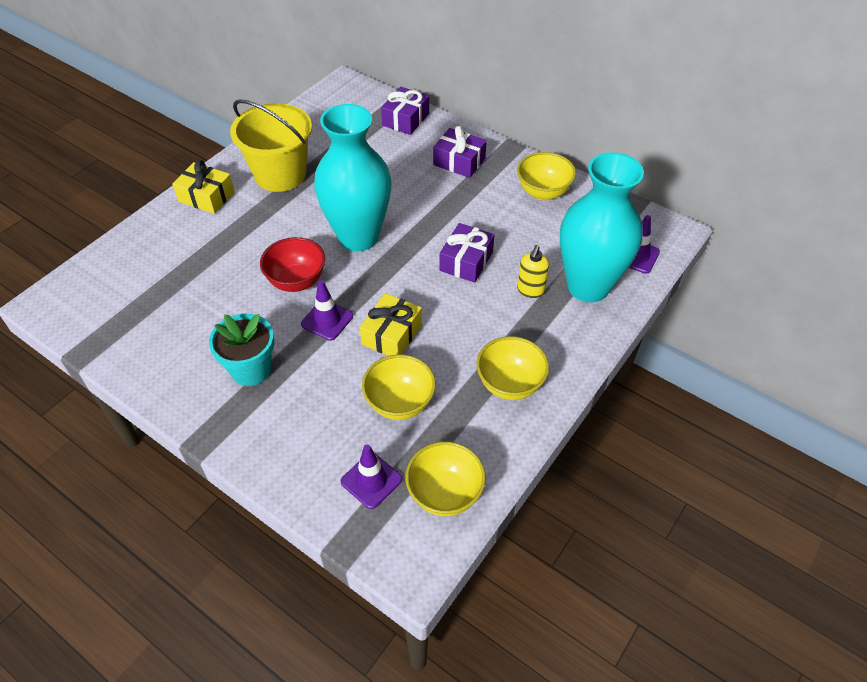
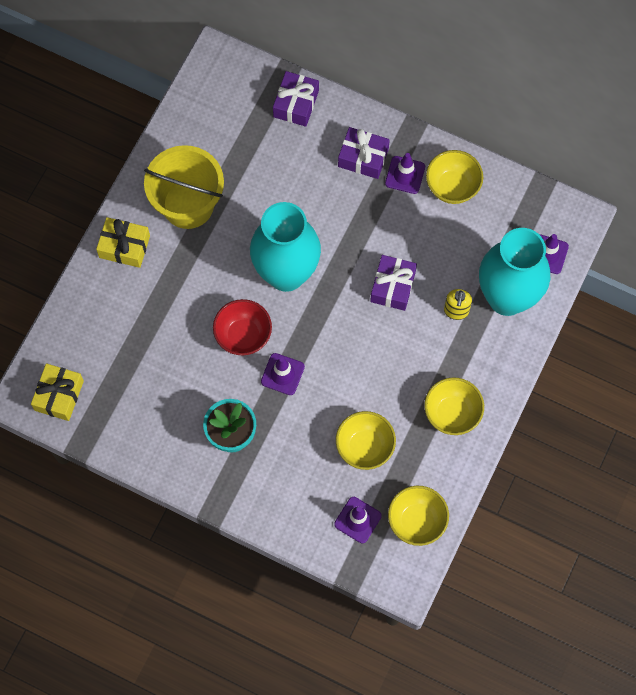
camera: 10 degrees left, 20 degrees up
(392, 334) = (342, 380): yellow gift -> yellow gift (59, 395)
(497, 178) = (405, 175): none -> purple traffic cone

